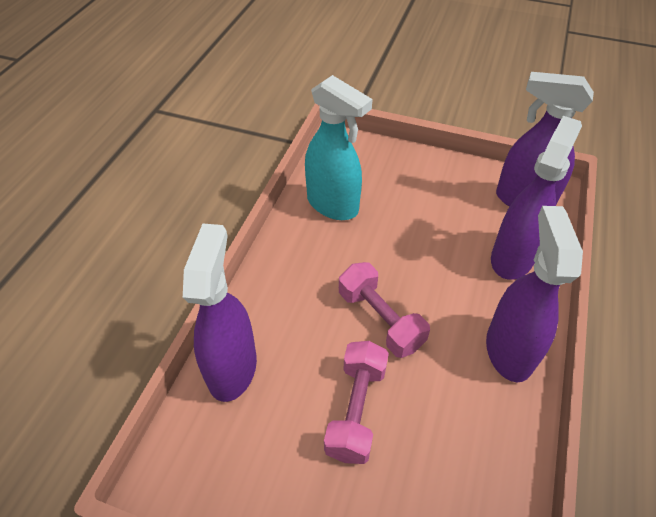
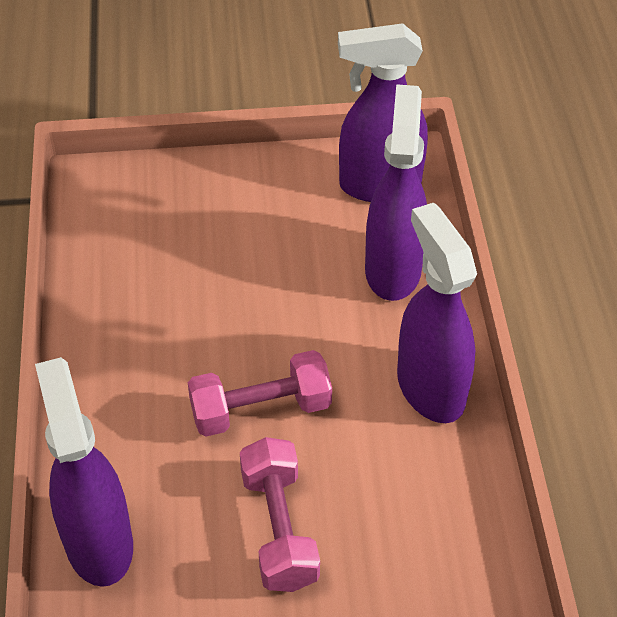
camera: 25 degrees left, 0 degrees up
(333, 205) = (128, 278): turquoise spray bottle -> none
(380, 319) = (260, 409): pink dumbbell -> pink dumbbell turned 45 degrees counterclockwise

